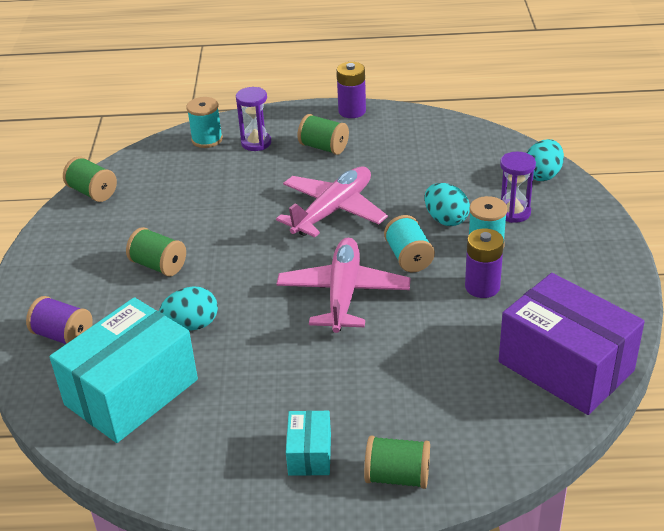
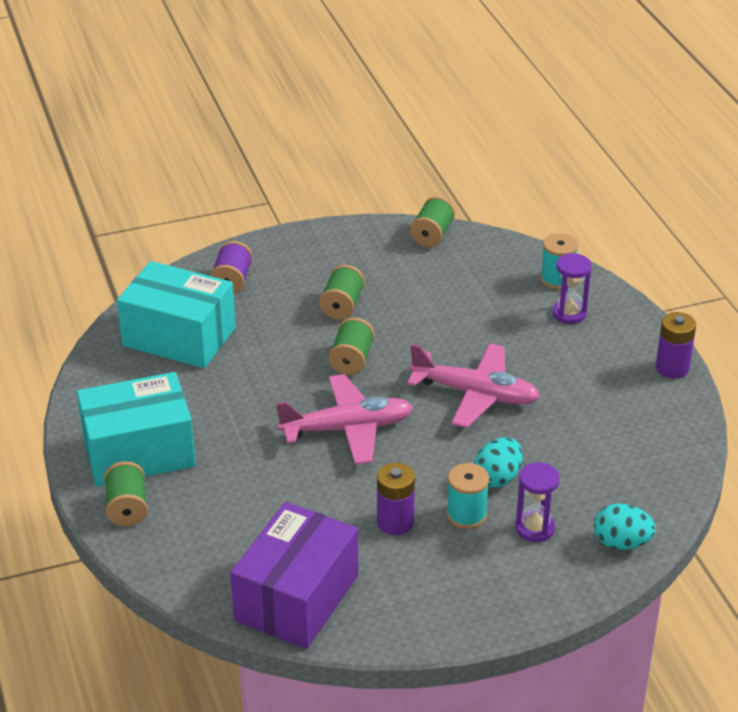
camera: 70 degrees right, 0 degrees up
(192, 325) = (270, 347): turquoise egg -> none
(310, 454) = (139, 452): turquoise box -> turquoise box, size x2.14
(323, 147) = (587, 363): green spool -> green spool (351, 360)
(408, 257) = (421, 462): turquoise spool -> none

